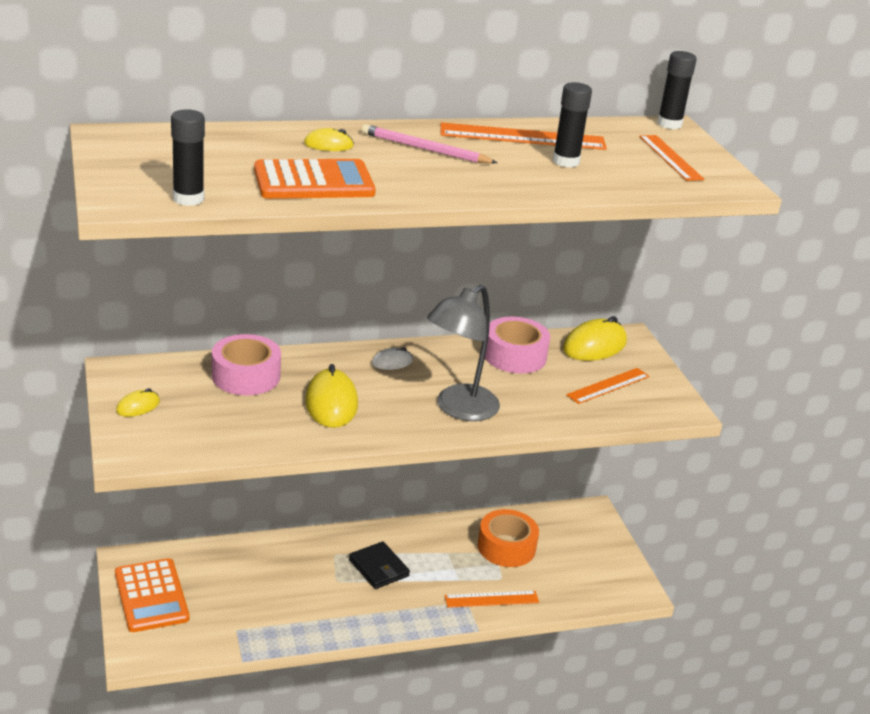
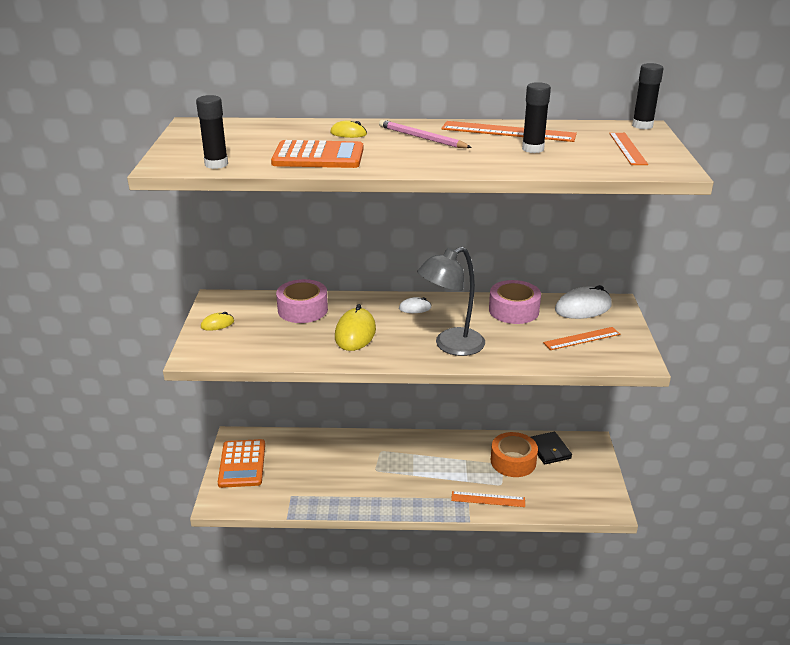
camera: 20 degrees right, 0 degrees up
(379, 568) = (409, 465): black wallet -> black wallet (549, 450)
(594, 346) = (583, 308): yellow mouse -> white mouse

